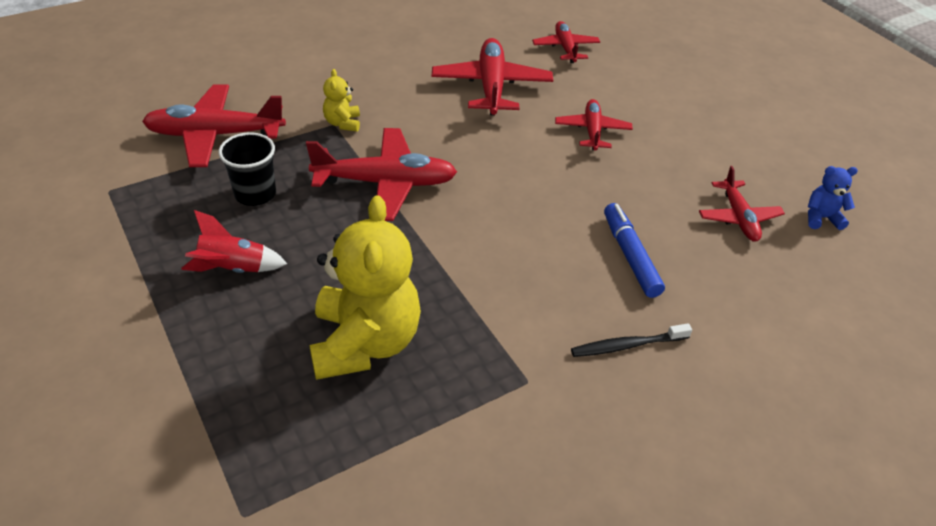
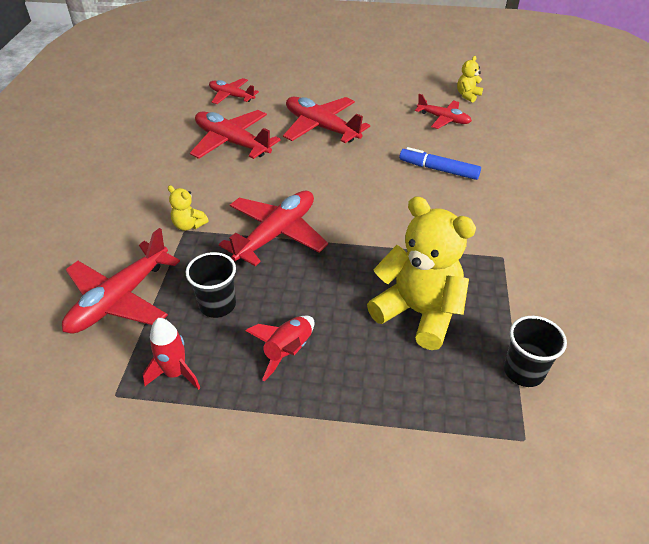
camera: 50 degrees left, 0 degrees up
(155, 211) = (175, 373): none -> red rocket
(347, 476) = (523, 371): none -> black cup
(592, 131) = (321, 127): red plane -> red plane, size x1.66
(627, 345) = (504, 206): black toothbrush -> none
(821, 218) = (467, 95): blue teddy bear -> yellow teddy bear

